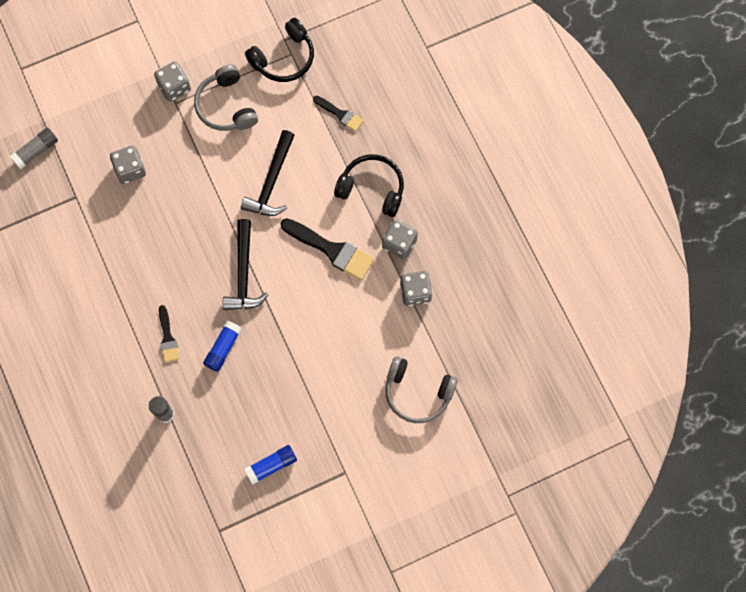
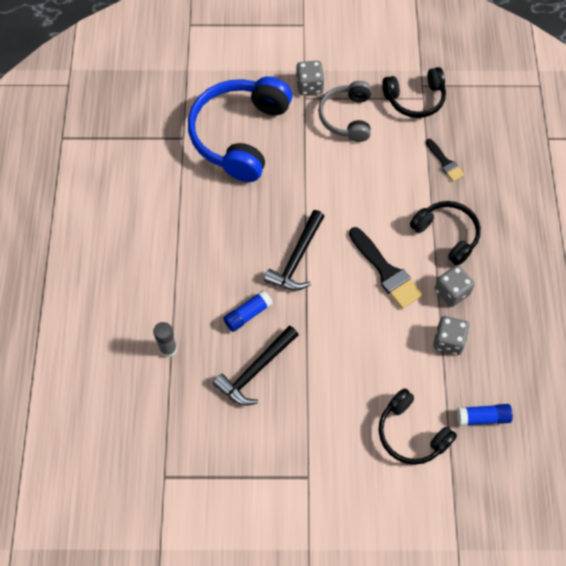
camera: 25 degrees right, 10 degrees down
(36, 151) = (169, 90): grey glue stick -> none
(130, 170) = (240, 135): grey dice -> blue headphones
(168, 337) = (203, 284): black brush -> none
(271, 182) = (358, 193): black hammer -> black hammer (255, 370)
(271, 465) = (242, 438): blue glue stick -> blue glue stick (483, 417)
(417, 393) = (411, 433): grey headphones -> black headphones

